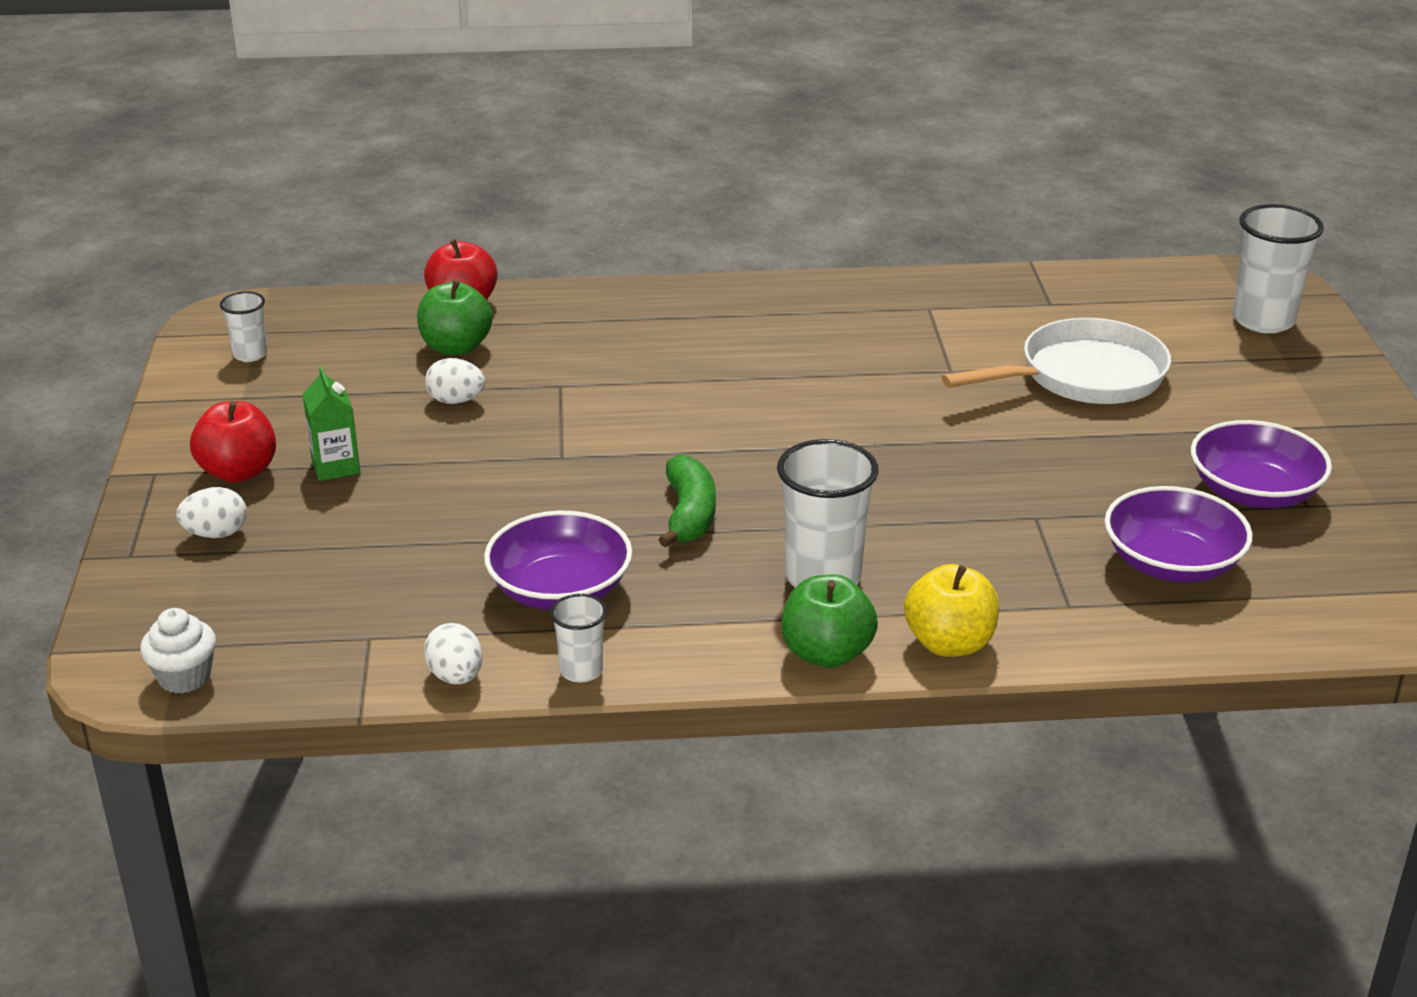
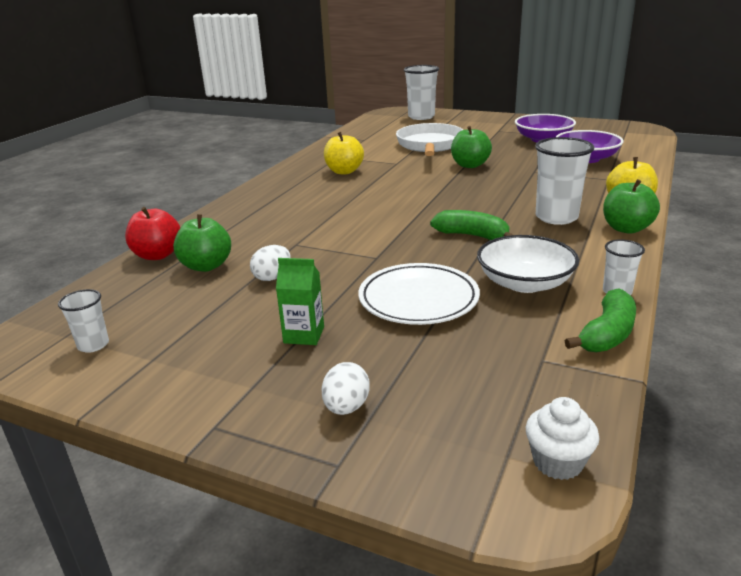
camera: 60 degrees left, 5 degrees down
(238, 472) = (263, 380): red apple -> none
(456, 676) = (607, 334): white egg -> green banana
(463, 518) = (418, 299): none -> white plate
(560, 589) = (524, 283): purple bowl -> white bowl
(864, 335) = (344, 171): none -> yellow apple
(1008, 443) = (470, 165): none -> green apple

